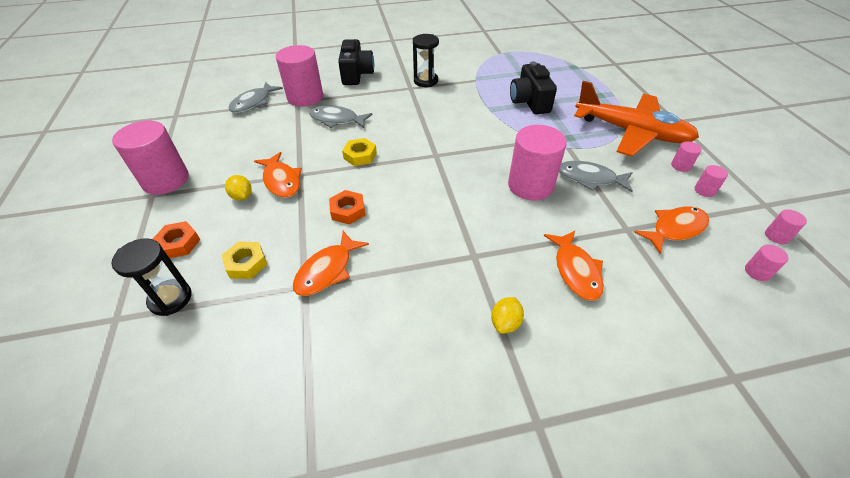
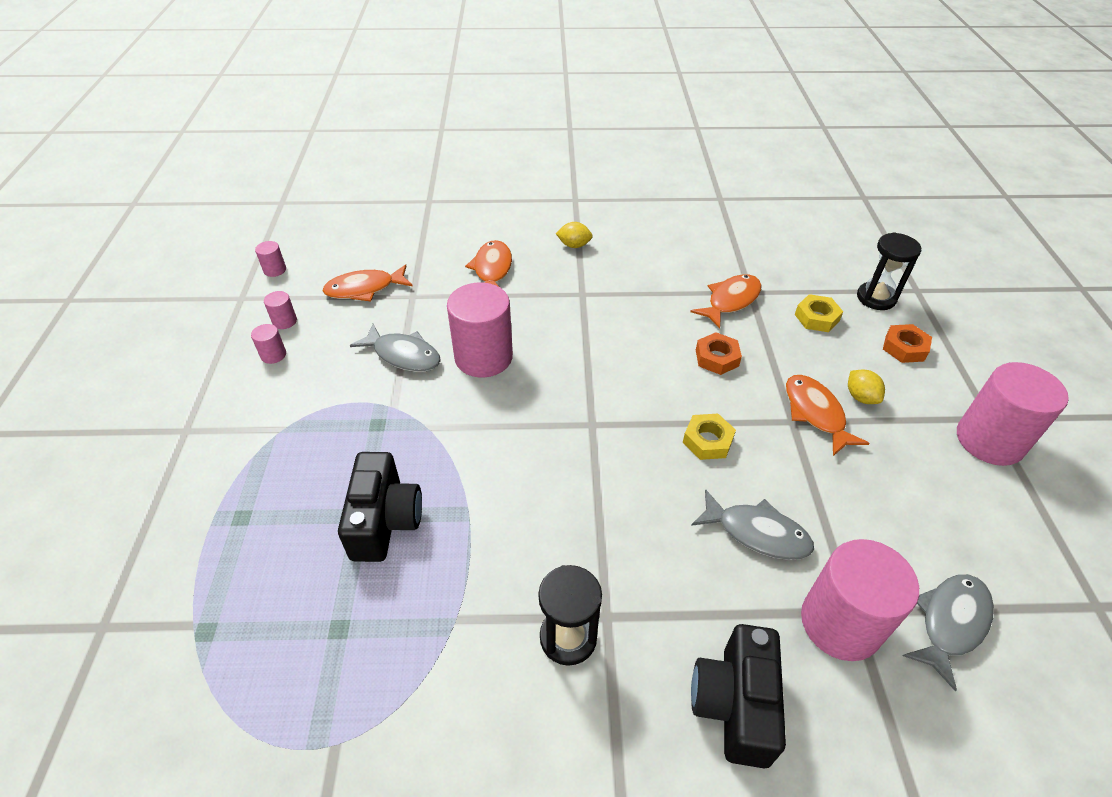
camera: 170 degrees left, 0 degrees up
(505, 323) = (574, 245): yellow lemon -> yellow lemon turned 60 degrees clockwise
(631, 132) = (277, 419): orange plane -> none
(757, 272) = (333, 248): pink cylinder -> none

